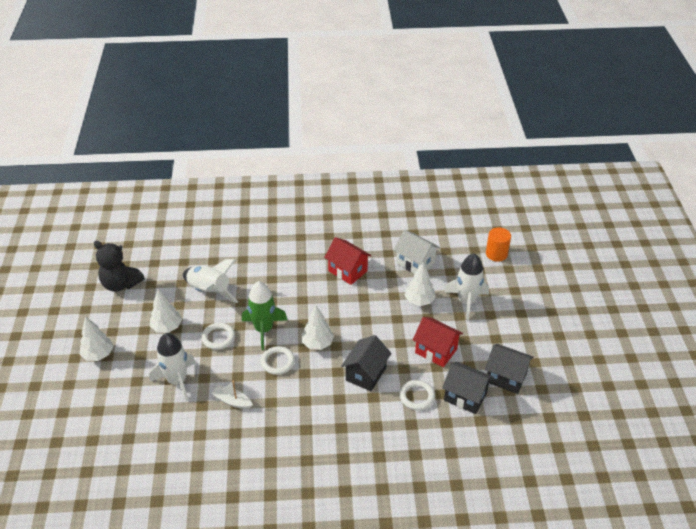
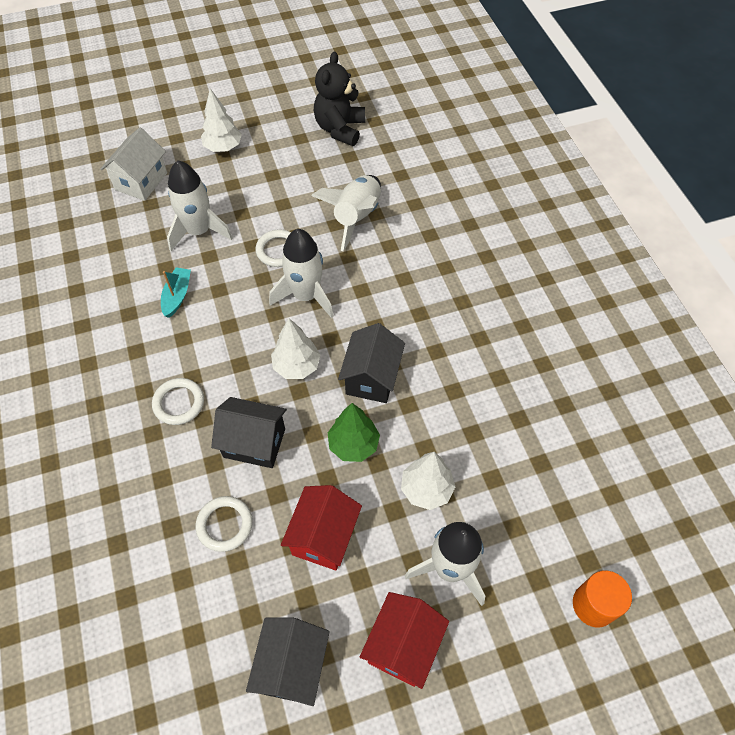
camera: 75 degrees right, 15 degrees up
(167, 327) = (282, 194): white tree -> none
(232, 401) = (177, 296): white boat -> turquoise boat
(263, 329) = (306, 295): green rocket -> white rocket
(277, 362) = (252, 327): white ring -> white ring (179, 403)
(347, 271) = (456, 370): red house -> red house (403, 646)
(382, 327) = (353, 445): none -> green tree
(415, 263) = (512, 465): white house -> white house (141, 181)
(465, 396) = (238, 601): black house -> black house (371, 378)

